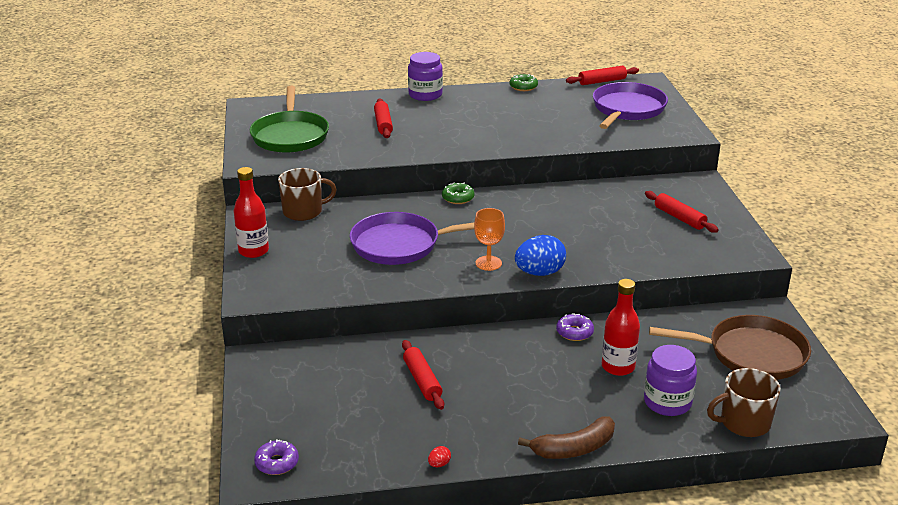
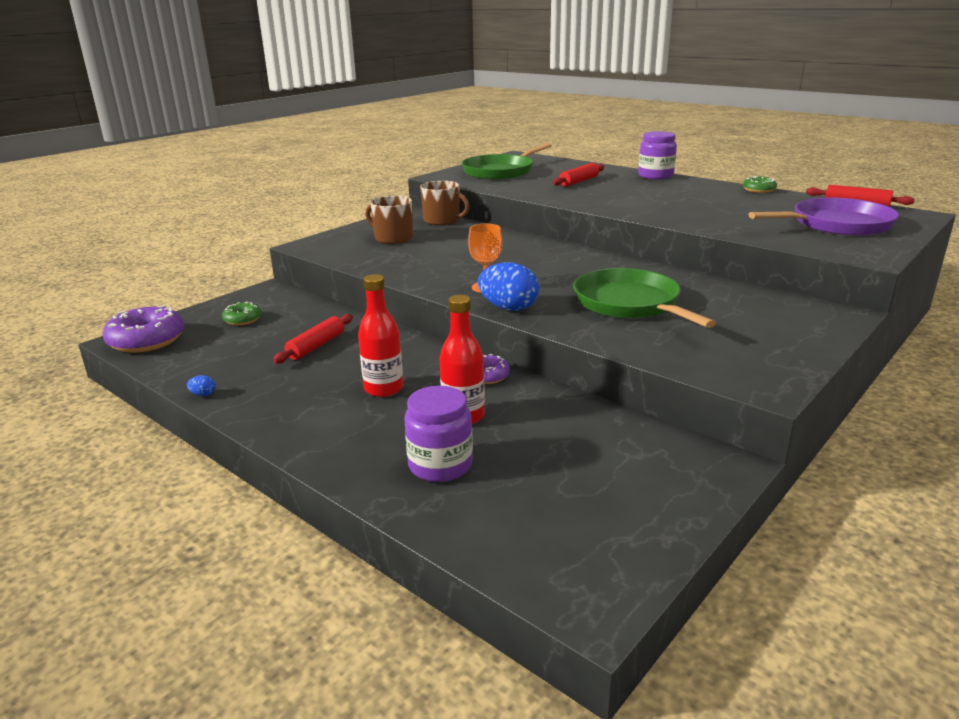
camera: 50 degrees right, 5 degrees down
(253, 251) = (365, 227): red bottle -> red bottle (384, 389)
(277, 463) = (147, 340): purple donut -> purple donut, size x1.88
(400, 245) = (454, 255): purple pan -> none
(439, 464) = (203, 394): red egg -> blue egg
(458, 198) = (563, 247): green donut -> green donut (242, 319)
(574, 448) = (294, 444): brown banana -> none
(595, 230) = (629, 304): none -> green pan
(679, 218) = (744, 327): red rolling pin -> none
(743, 422) = (468, 529): brown mug -> brown mug (393, 238)
(751, 354) = (616, 483): brown pan -> none

